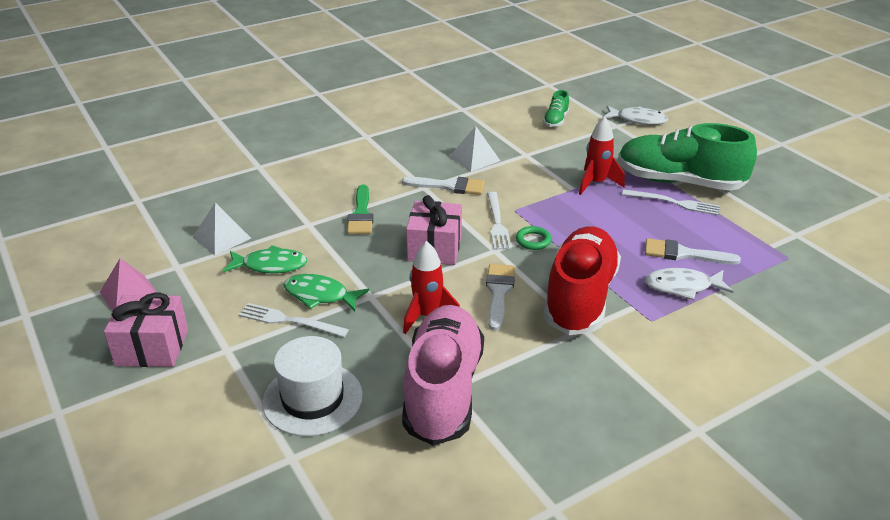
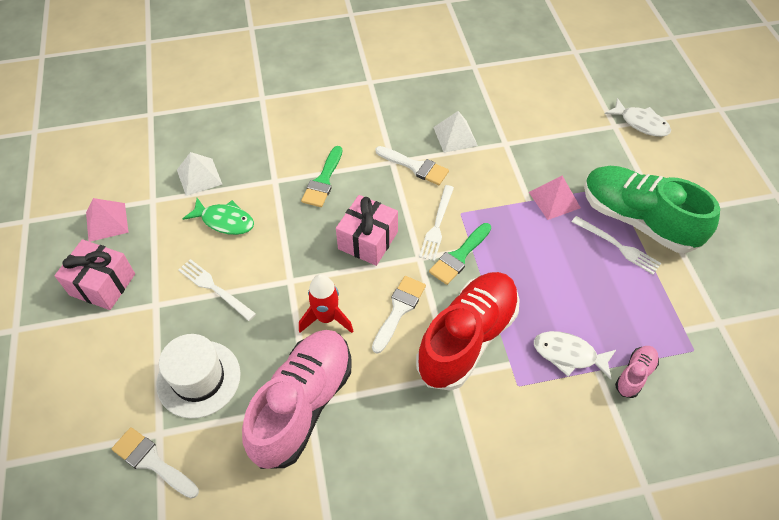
camera: 20 degrees right, 20 degrees up
(320, 295) = (250, 267): green fish -> none
(533, 240) = (459, 256): green ring -> green brush
(555, 120) = (557, 104): green shoe -> none
(596, 183) = (554, 200): red rocket -> pink pyramid
(683, 254) = (591, 314): white brush -> white brush (152, 461)
(750, 286) = (634, 375): none -> pink shoe

